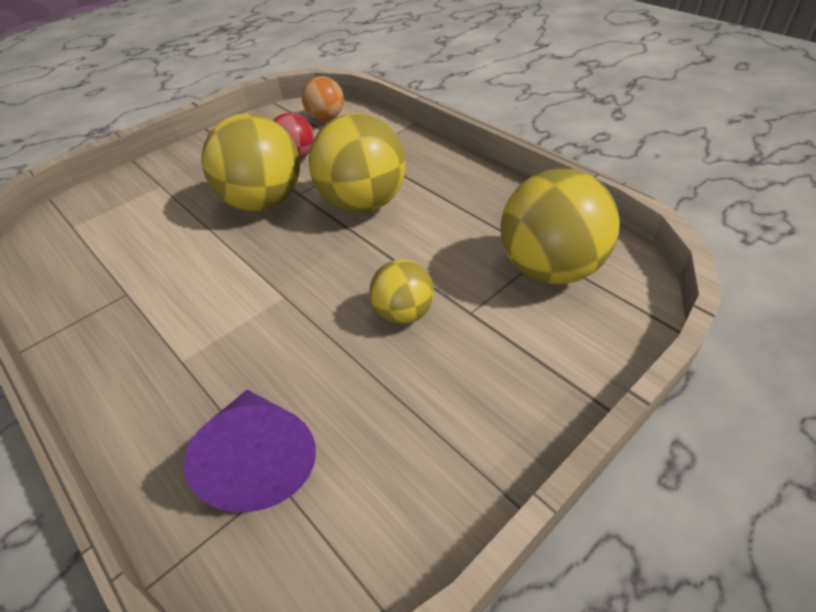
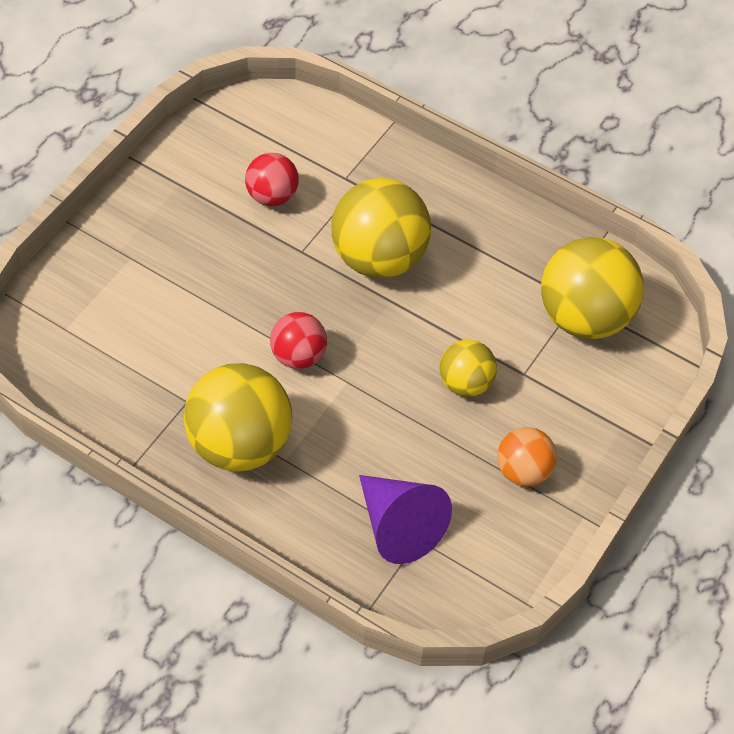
camera: 20 degrees left, 10 degrees up
(250, 269) = (298, 356): none -> red ball
(264, 202) = (268, 268): yellow ball -> yellow ball (239, 444)
(326, 118) = (279, 124): orange ball -> orange ball (523, 471)

